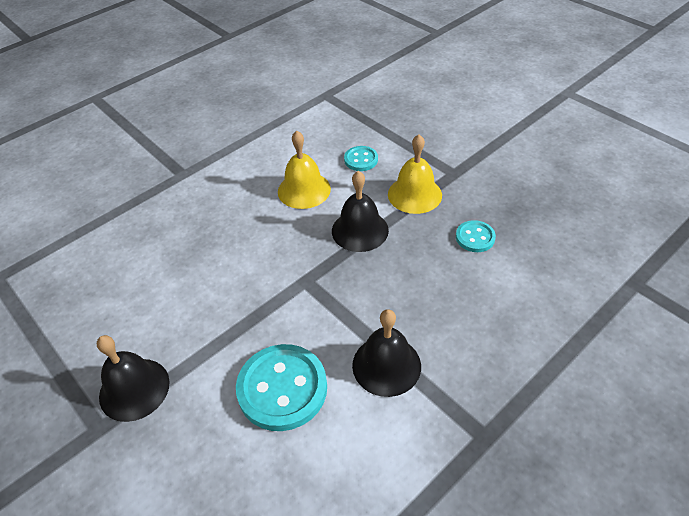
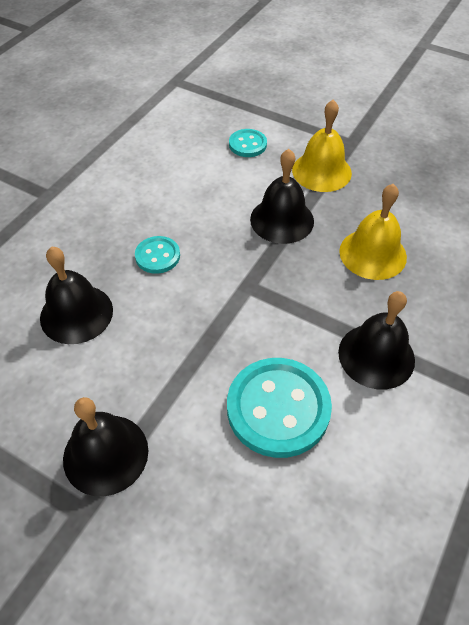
camera: 20 degrees left, 5 degrees up
(162, 273) = (76, 313): none -> black bell
(304, 190) = (200, 188): yellow bell -> yellow bell (372, 254)
(475, 237) = (403, 204): turquoise button -> turquoise button (157, 256)

